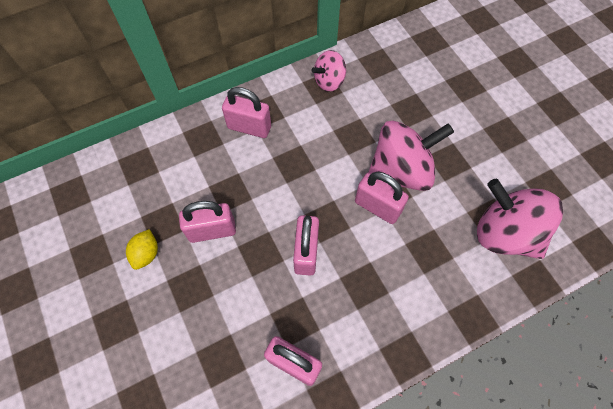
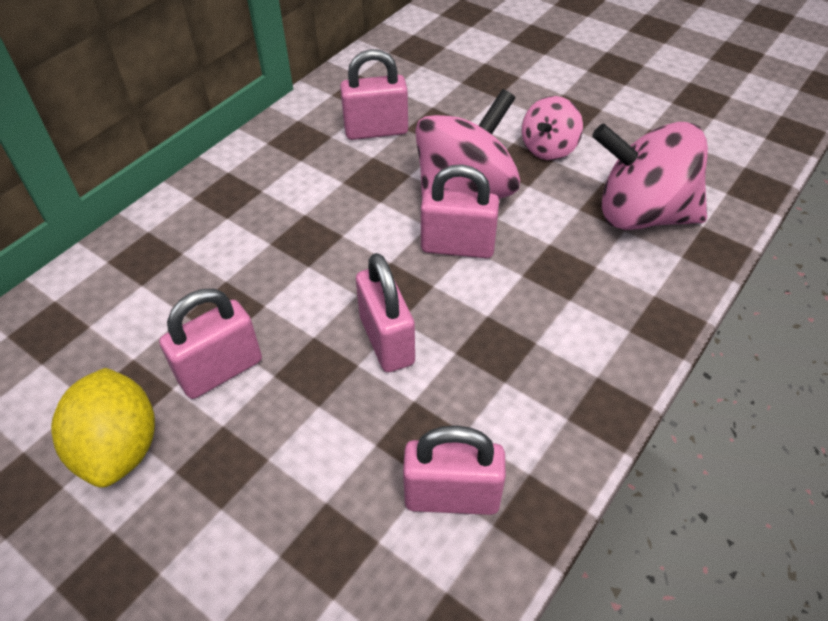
camera: 25 degrees left, 15 degrees down
(146, 254) = (120, 447): yellow lemon -> yellow lemon, size x1.70
(249, 127) = (214, 219): pink padlock -> pink padlock (376, 131)
(329, 81) = (305, 130): pink spinning top -> pink spinning top (548, 148)

